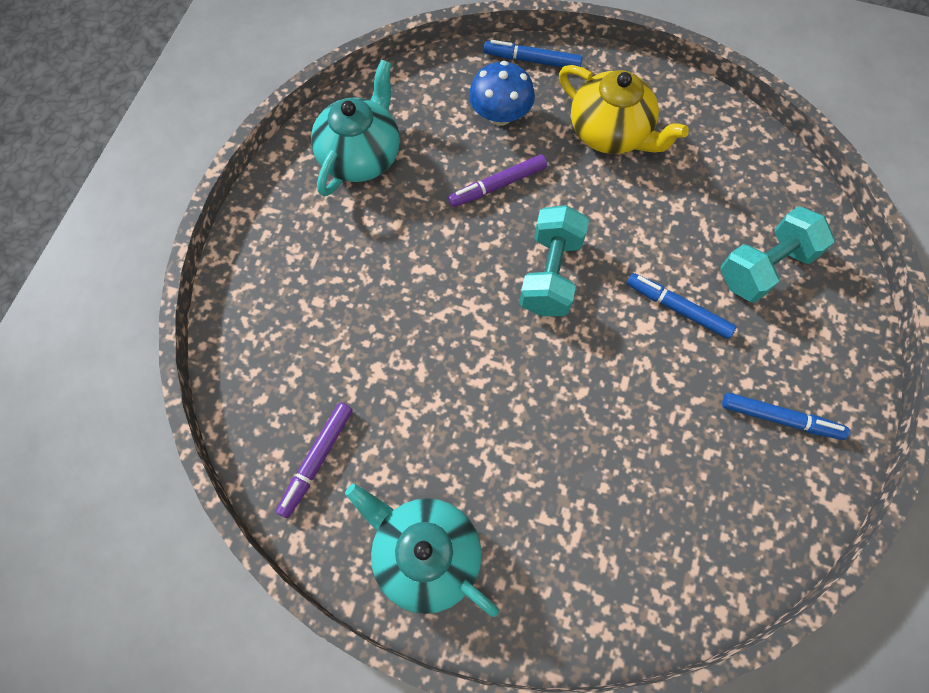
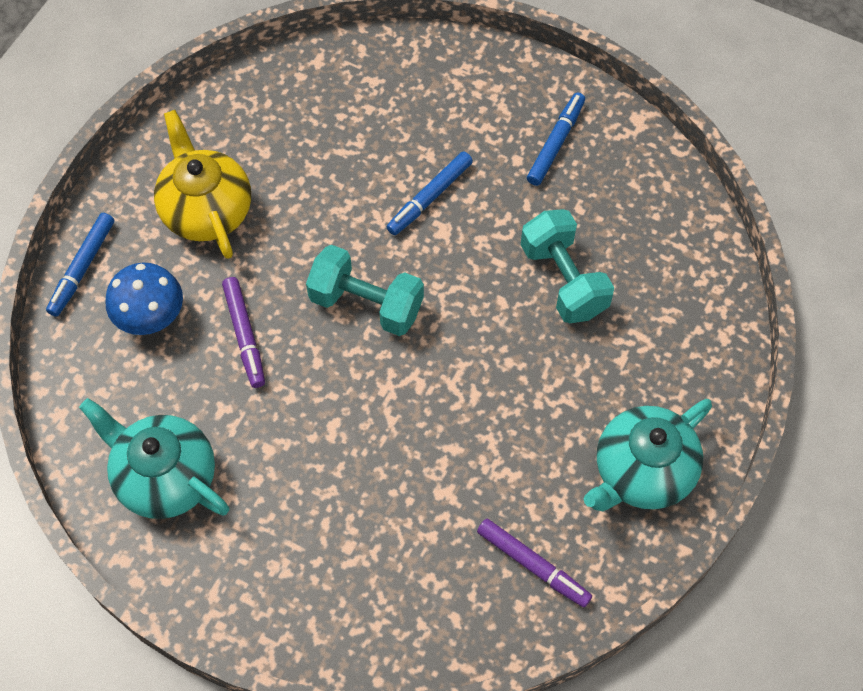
camera: 80 degrees left, 5 degrees down
(610, 133) = (206, 210): yellow teapot -> yellow teapot turned 75 degrees counterclockwise
(765, 267) = (401, 112): turquoise dumbbell -> turquoise dumbbell (563, 280)

